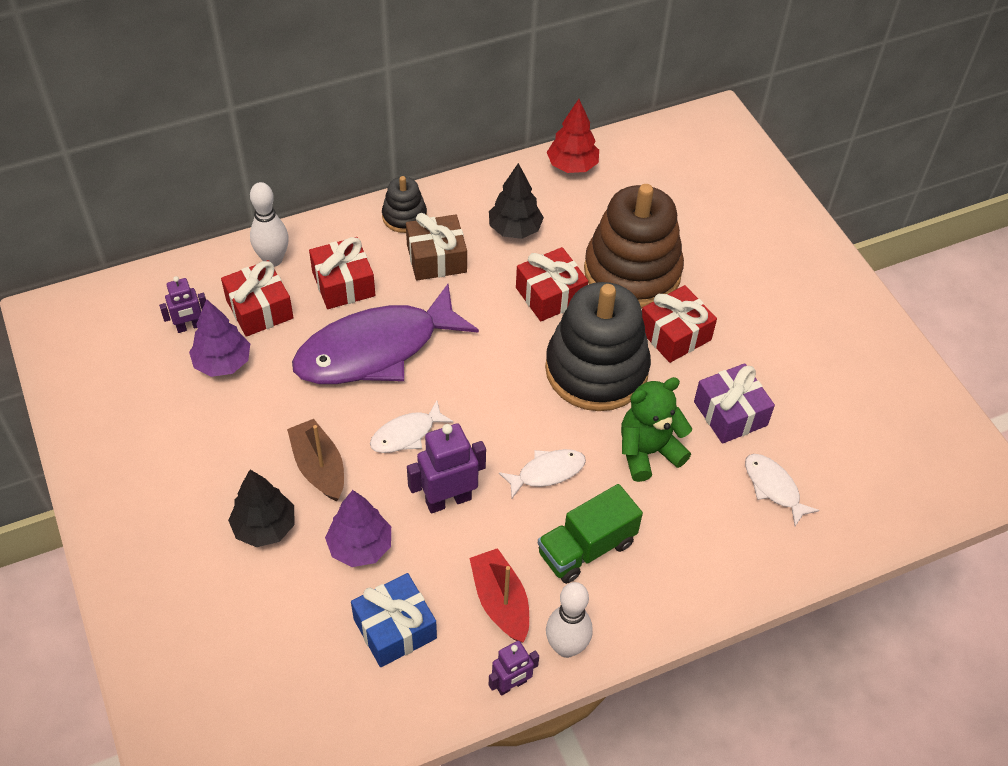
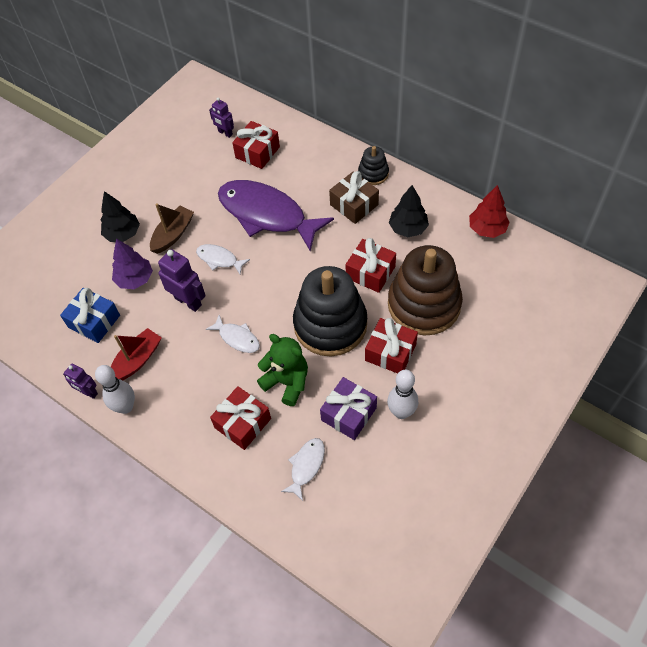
camera: 65 degrees right, 5 degrees up
(223, 363) = (212, 159): purple tree -> none
(273, 260) = (295, 138): white bowling pin -> white bowling pin (401, 412)
(343, 284) = (302, 175): red gift -> red gift (242, 423)
(586, 548) = (197, 384): green truck -> none

